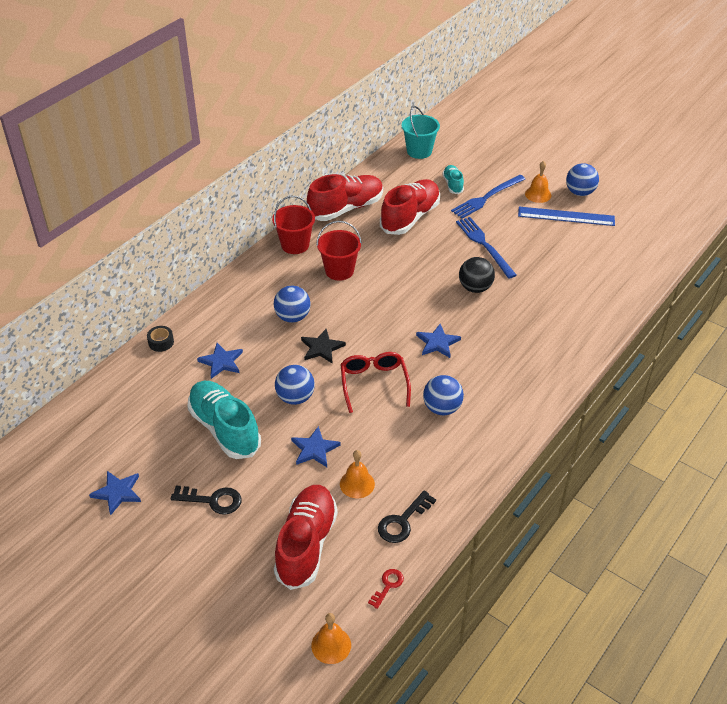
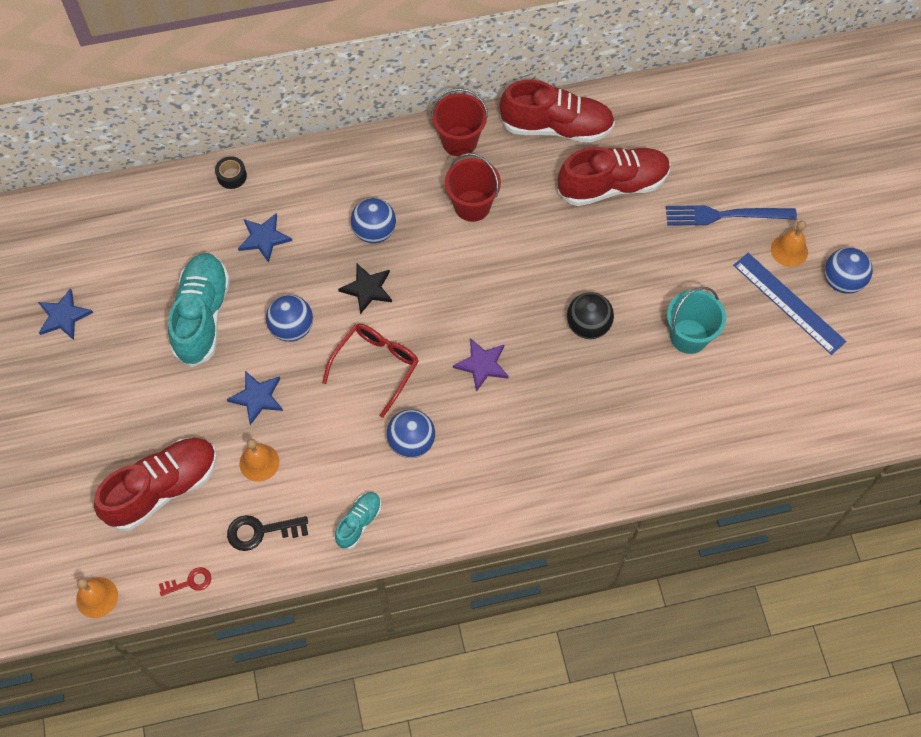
camera: 40 degrees right, 20 degrees up
(212, 500) = (129, 384): black key -> none
(419, 151) = (715, 97): turquoise bucket -> turquoise bucket (688, 336)
(437, 343) = (482, 365): blue star -> purple star
(453, 184) = (705, 171): turquoise shoe -> turquoise shoe (359, 522)
(484, 245) = (654, 278): blue fork -> none

